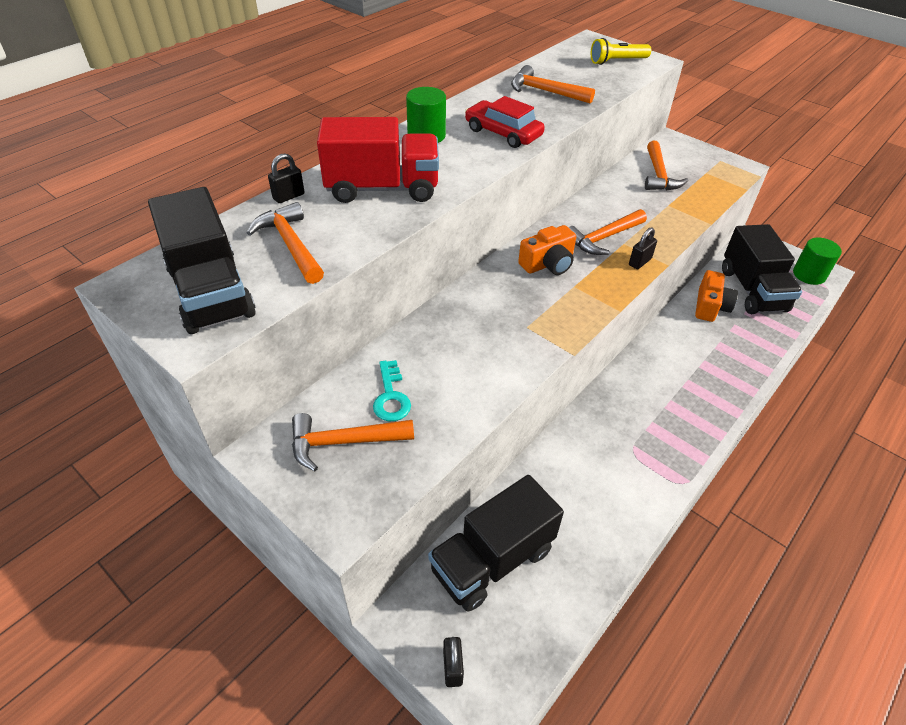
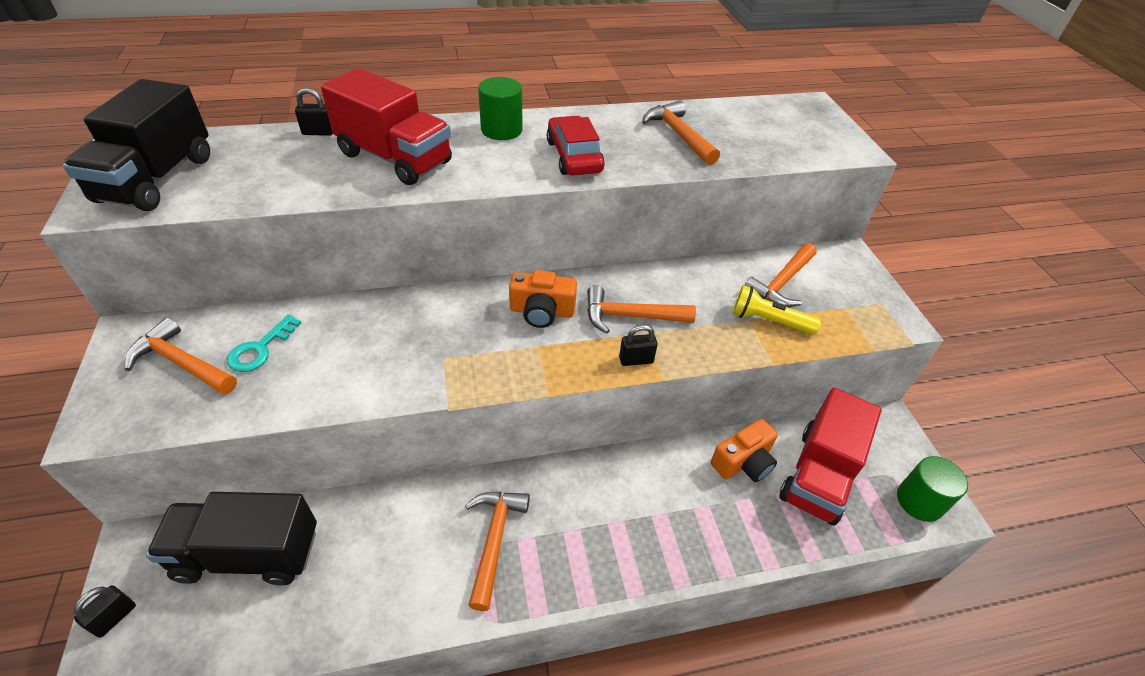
camera: 35 degrees right, 0 degrees up
(291, 245) = (260, 171): orange hammer -> orange hammer (494, 540)
(617, 61) = (808, 135): yellow flashlight -> yellow flashlight (768, 321)
(752, 290) = (819, 475): black truck -> red truck

